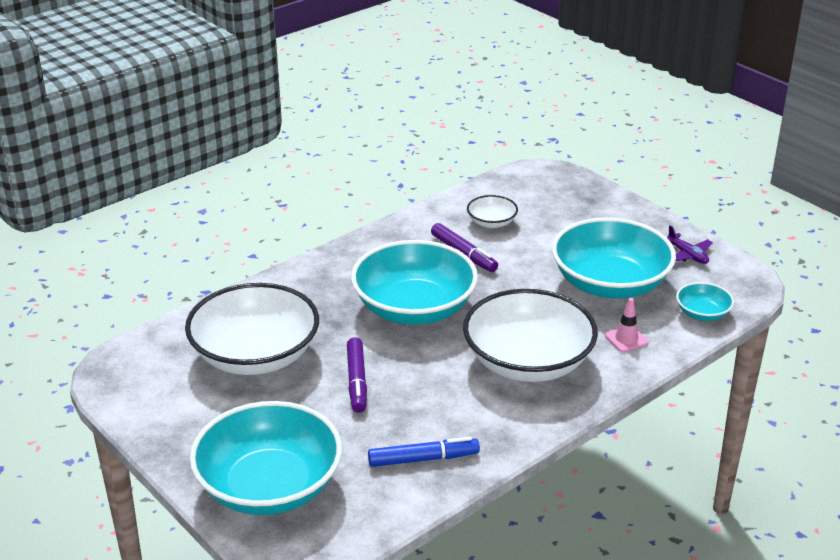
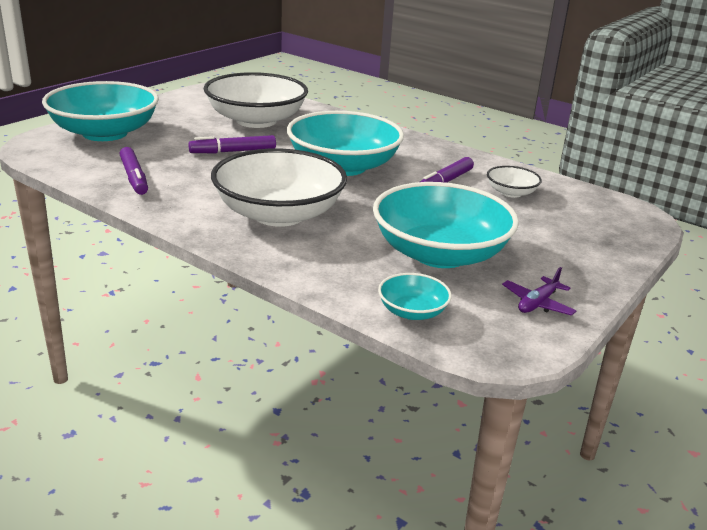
camera: 75 degrees right, 5 degrees down
(423, 459) = (134, 177): blue marker -> purple marker
(626, 339) = (337, 263): pink traffic cone -> none

